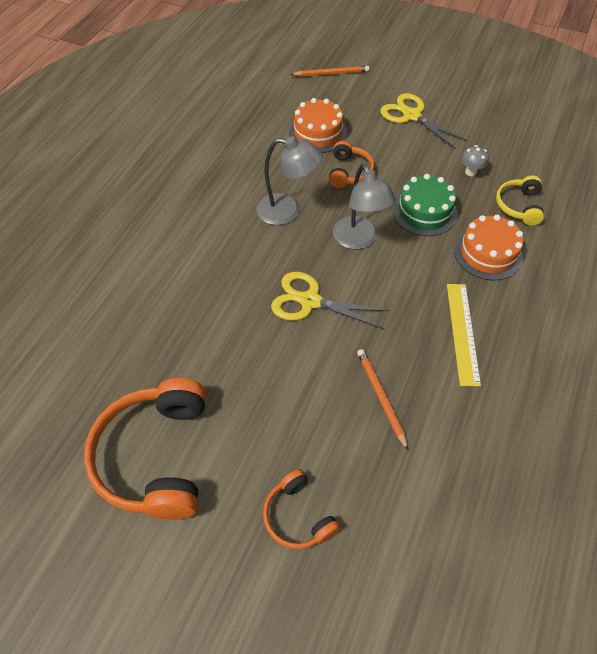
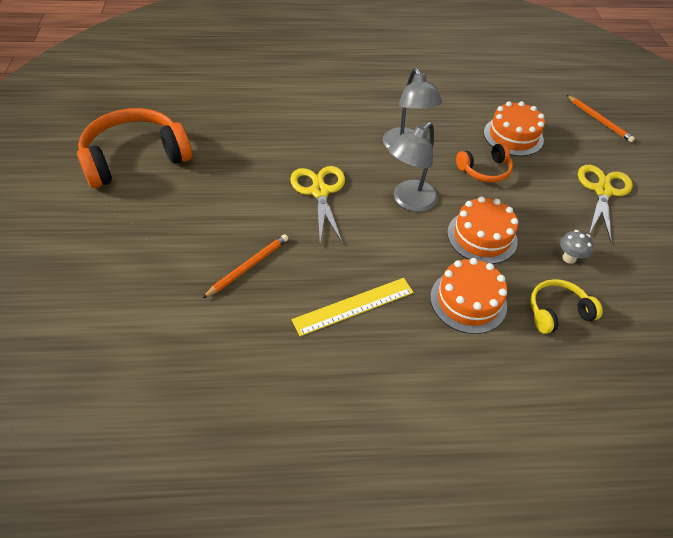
camera: 60 degrees right, 5 degrees down
(298, 516) = (116, 249): orange headphones -> none
(424, 212) = (482, 236): green cake -> orange cake

